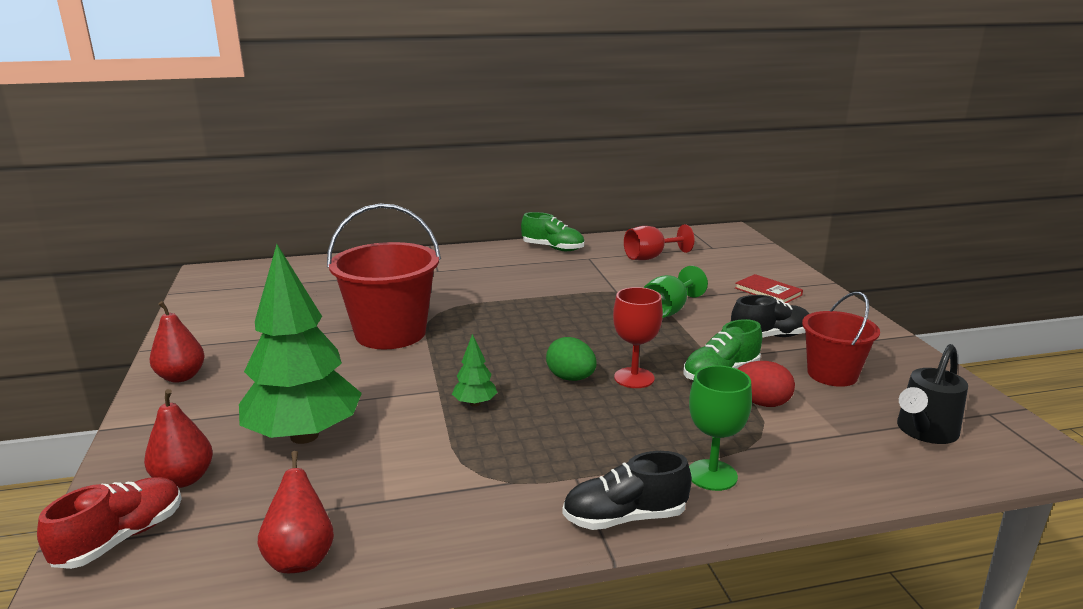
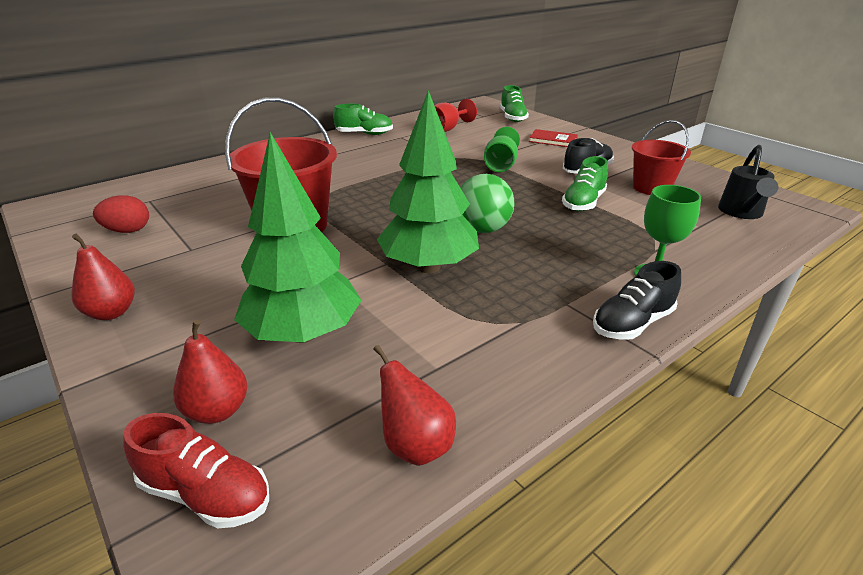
camera: 25 degrees left, 10 degrees up
(121, 538) = (206, 494): red shoe -> red shoe turned 105 degrees clockwise
(475, 403) = (429, 267): green tree -> green tree, size x2.43
(571, 378) = (483, 229): green egg -> green ball
(634, 378) = (528, 219): red goblet -> none
(747, 255) = (512, 118): none -> green shoe
(761, 403) = (630, 217): red egg -> red egg (127, 231)

